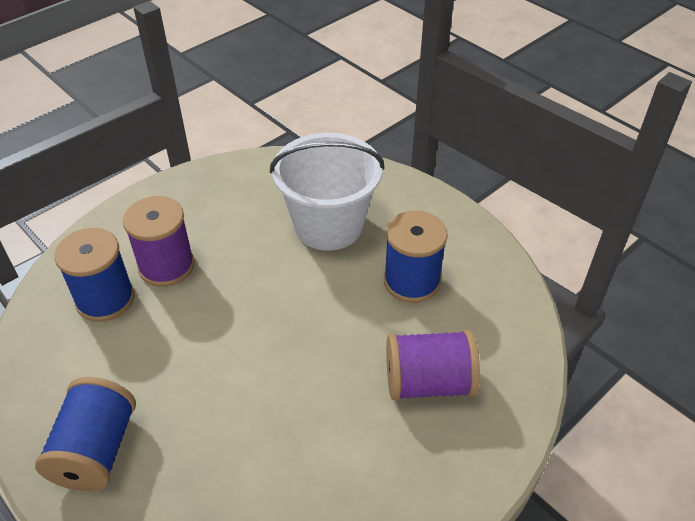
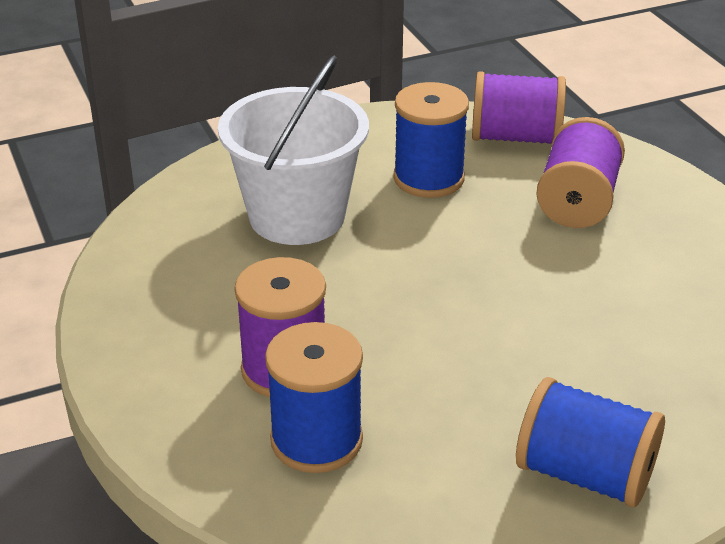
camera: 70 degrees left, 10 degrees down
(502, 321) = (516, 138): none -> purple spool

